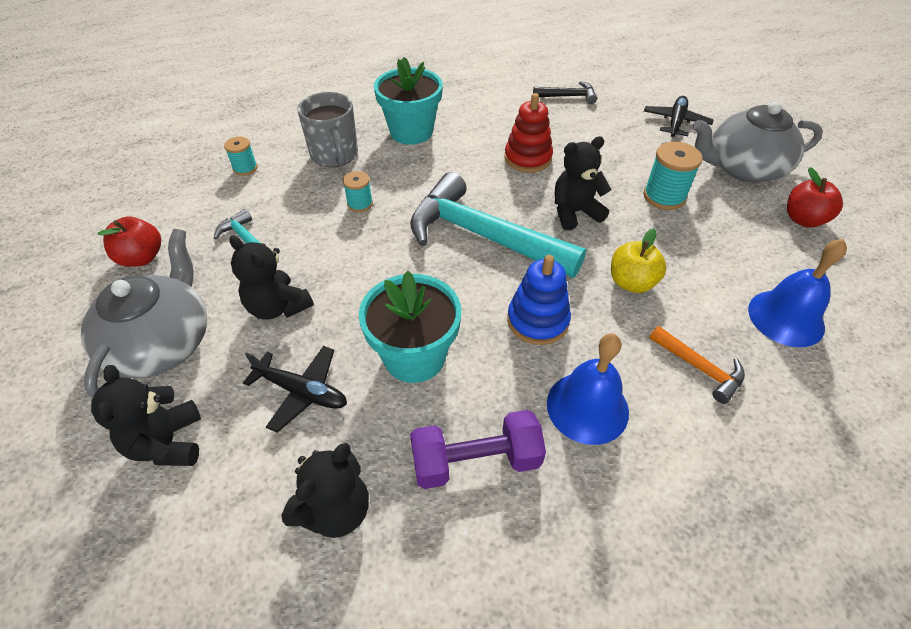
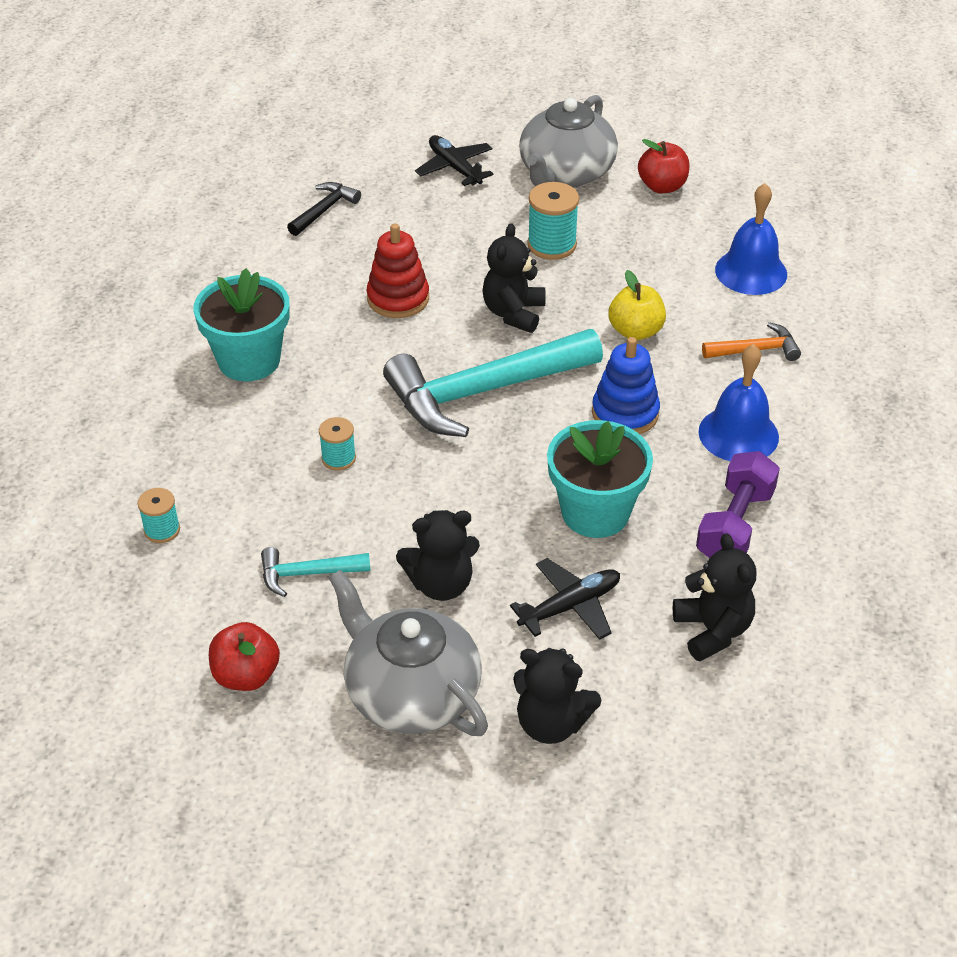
camera: 55 degrees left, 5 degrees down
(335, 156) = (224, 443): grey mug -> none

